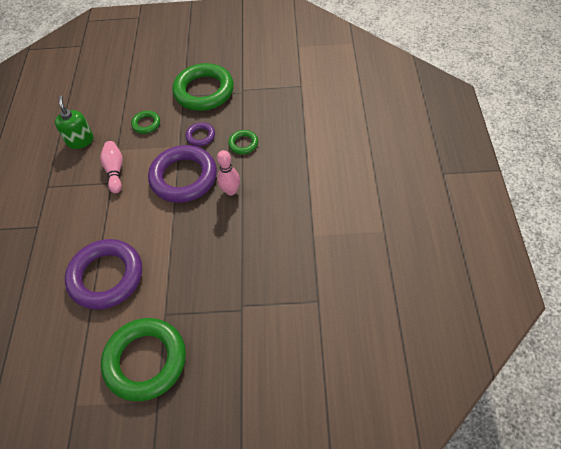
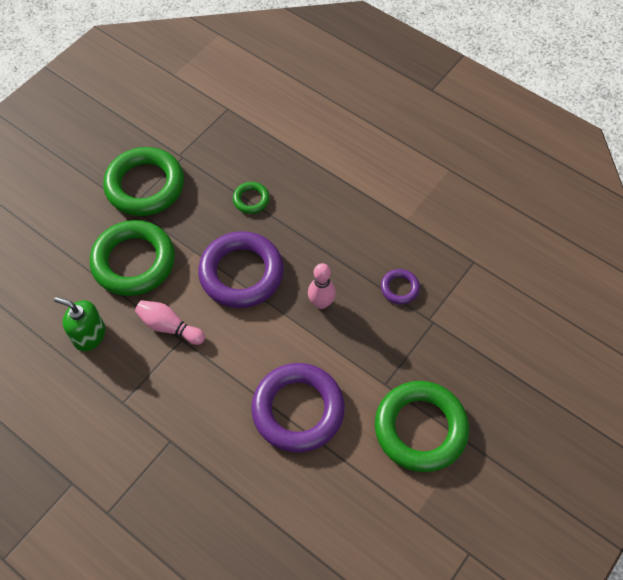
camera: 55 degrees left, 5 degrees up
(146, 124) = (134, 262): green ring -> green ring, size x2.19
(200, 136) = (203, 227): purple ring -> purple ring (399, 288)
(231, 191) = (297, 246): pink bowling pin -> pink bowling pin (321, 303)

